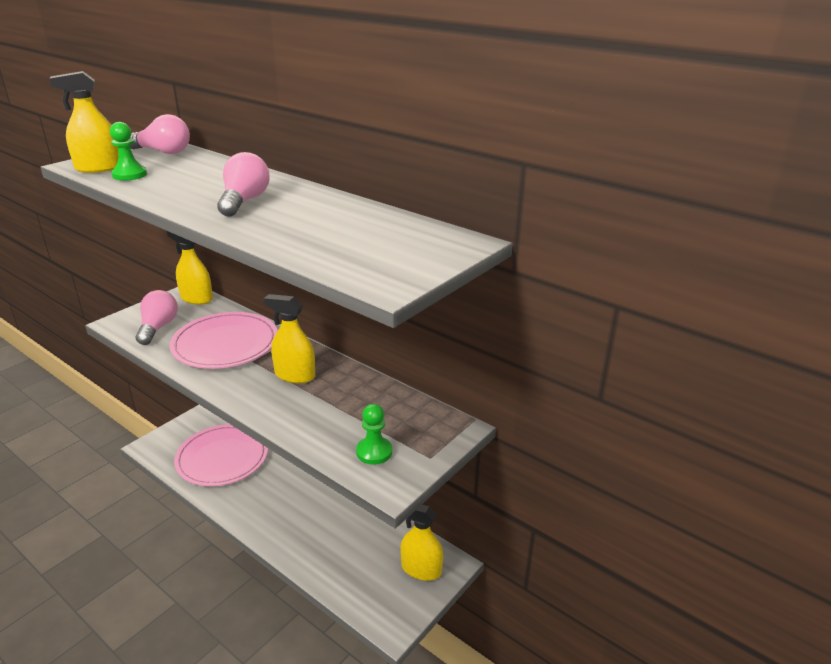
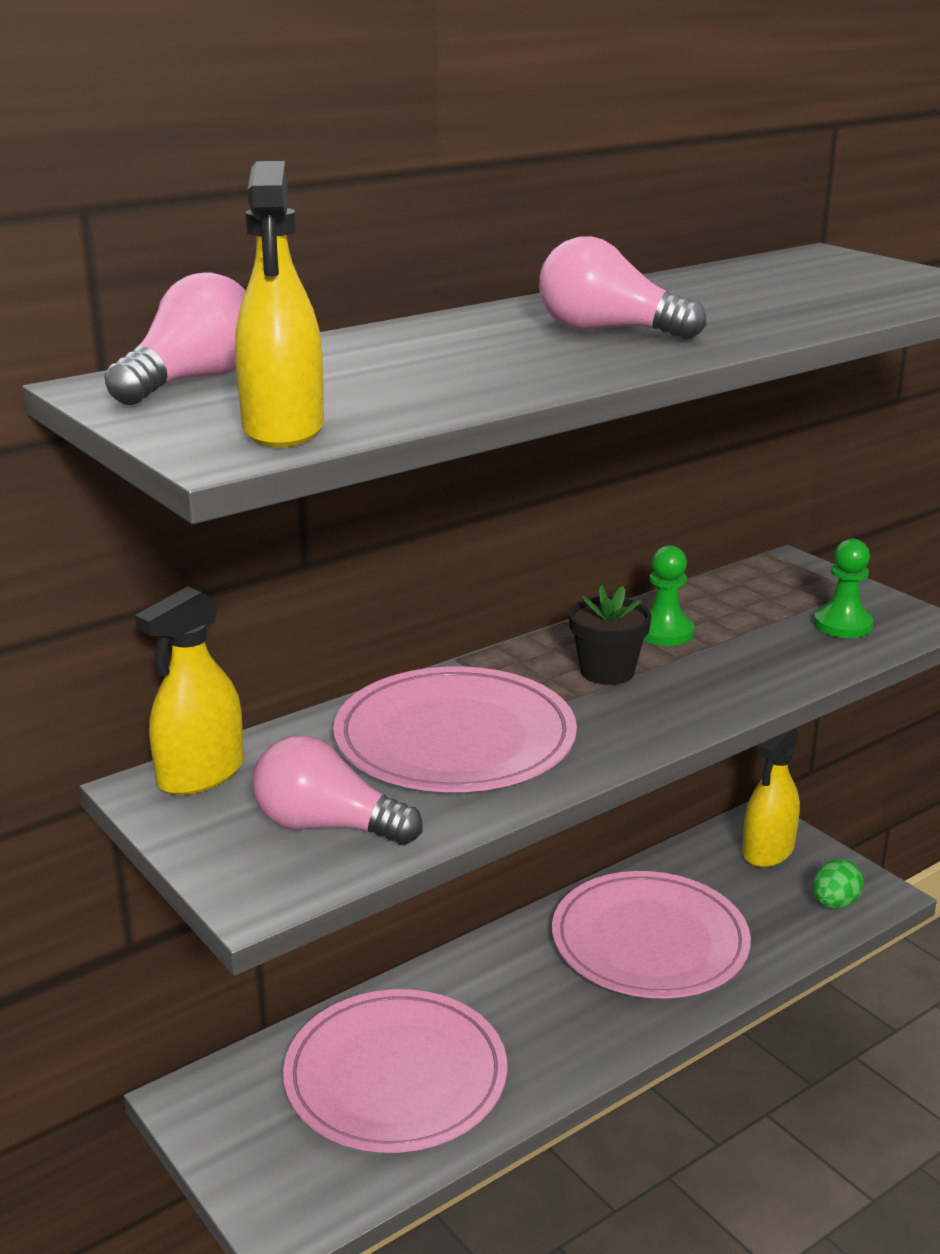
camera: 75 degrees left, 5 degrees down
(129, 175) = (369, 402): green pawn -> green pawn (664, 632)
(295, 375) = (607, 672): yellow spray bottle -> black flower pot
(324, 525) = (649, 941): none -> pink plate
(376, 604) = (834, 904): none -> green egg

